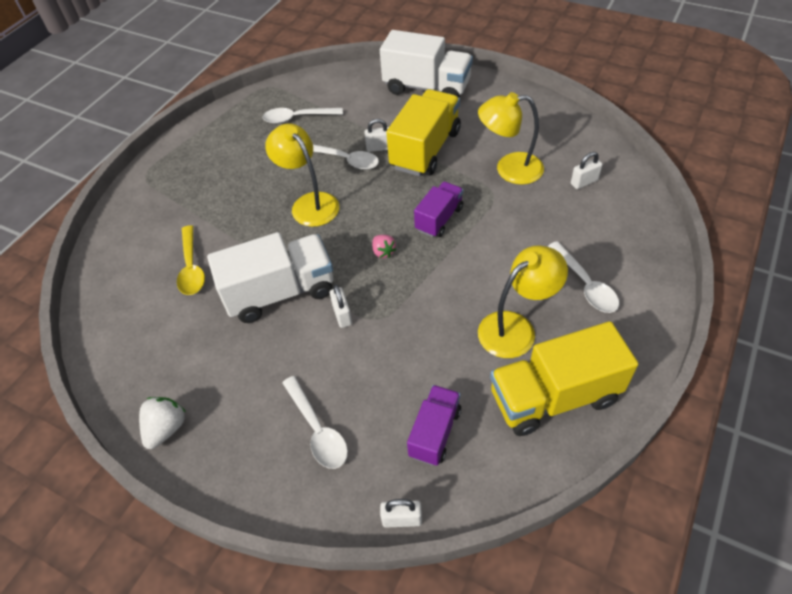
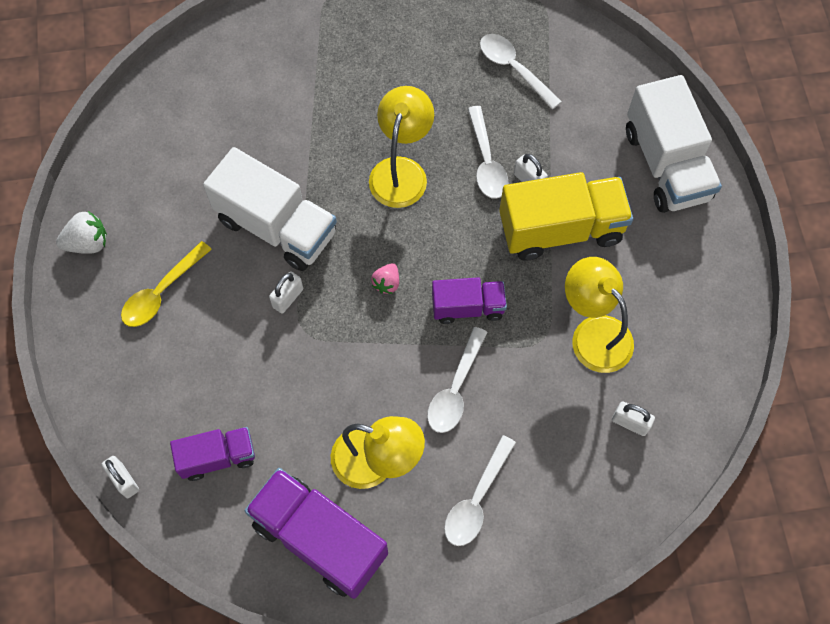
camera: 50 degrees right, 15 degrees up
(191, 267) = (252, 129): yellow spoon -> yellow spoon (162, 292)
(317, 430) = (160, 360): white spoon -> white spoon (455, 389)
(554, 397) = (319, 539): yellow truck -> purple truck

